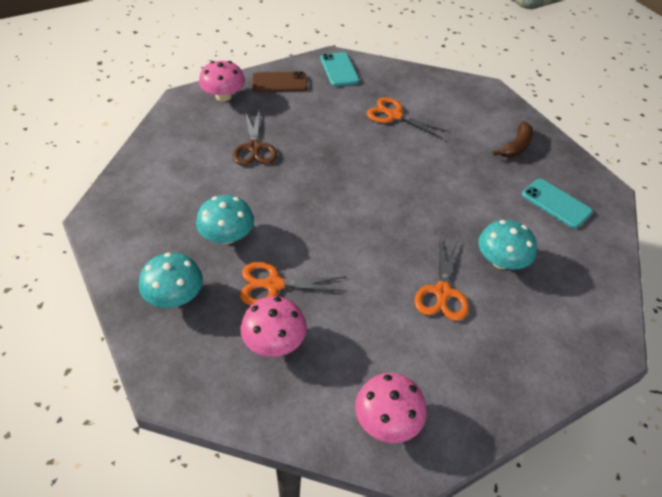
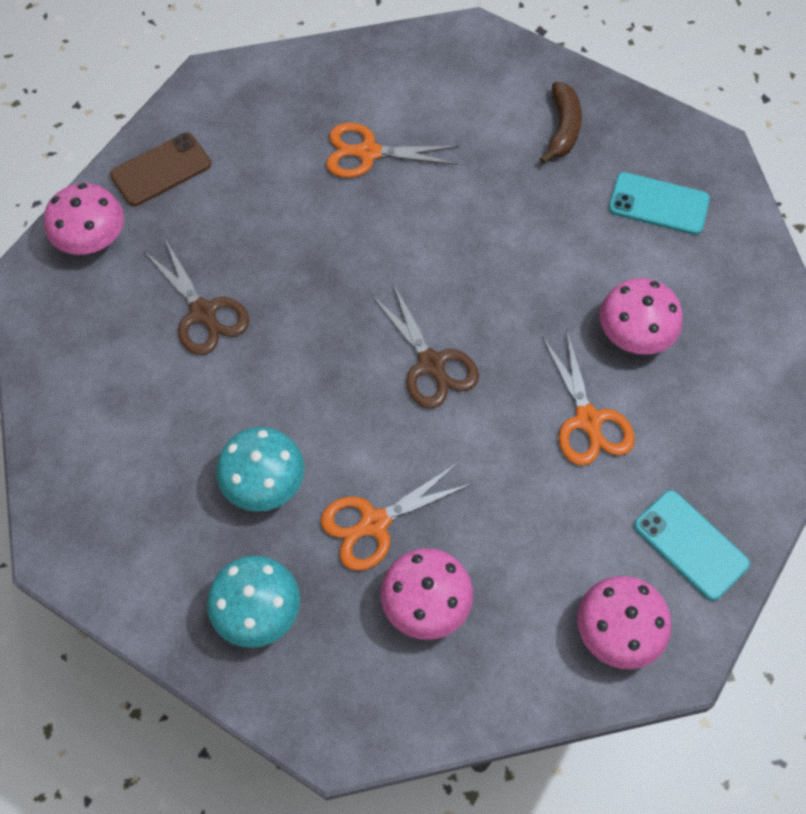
camera: 25 degrees left, 15 degrees up
(339, 70) = (236, 100): turquoise phone -> turquoise phone (690, 545)
(363, 222) = (431, 364): none -> brown scissors
(501, 261) = (634, 334): turquoise mushroom -> pink mushroom

